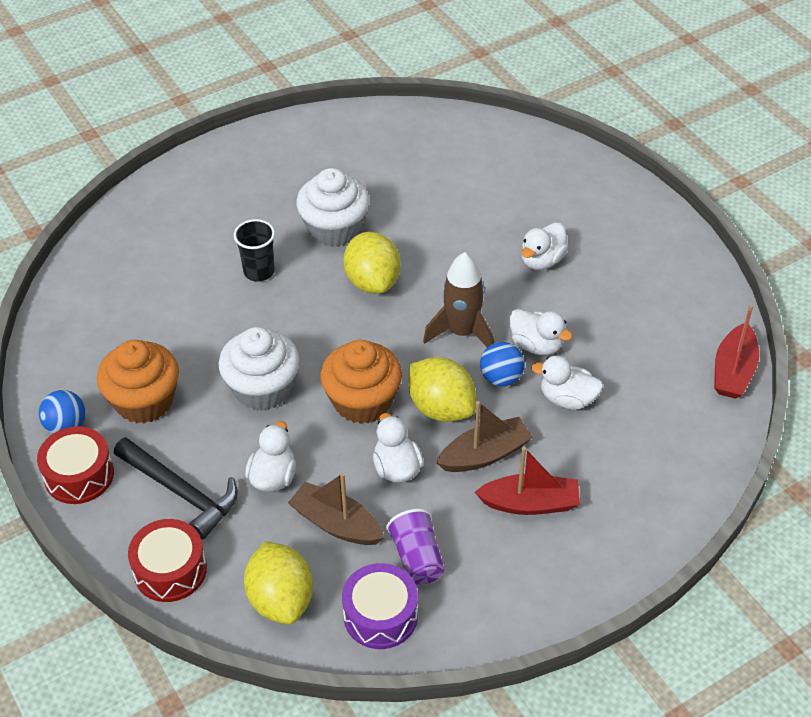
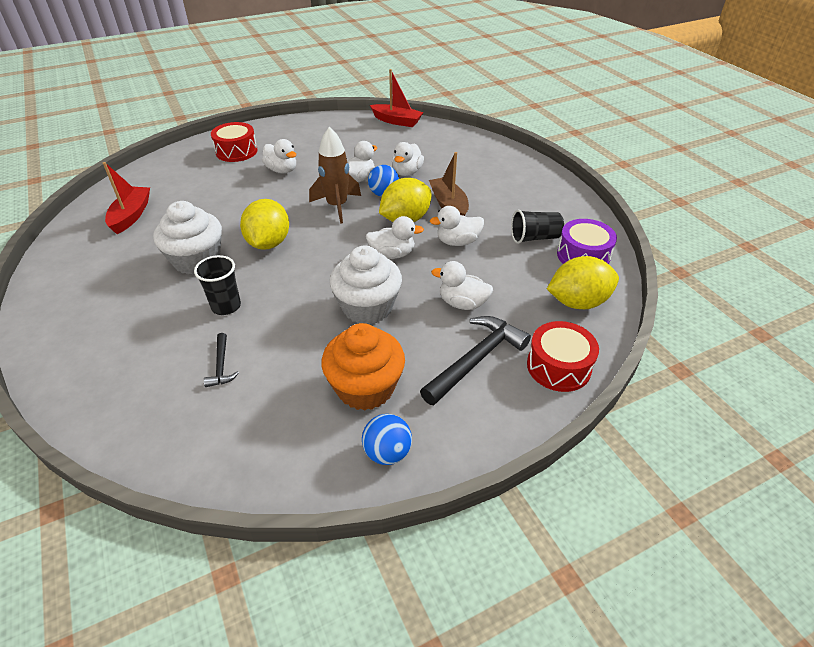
camera: 85 degrees left, 5 degrees down
(79, 475) = (453, 438): red drum -> red drum (236, 151)
(175, 288) = (221, 365): none -> black hammer
(336, 524) = (507, 272): brown boat -> none
(362, 401) = (392, 254): orange cupcake -> white duck
(372, 282) = (268, 243): yellow lemon -> yellow lemon turned 75 degrees counterclockwise
(417, 558) = (534, 238): purple cup -> black cup
(530, 503) = (489, 192): red boat -> red boat (131, 215)

